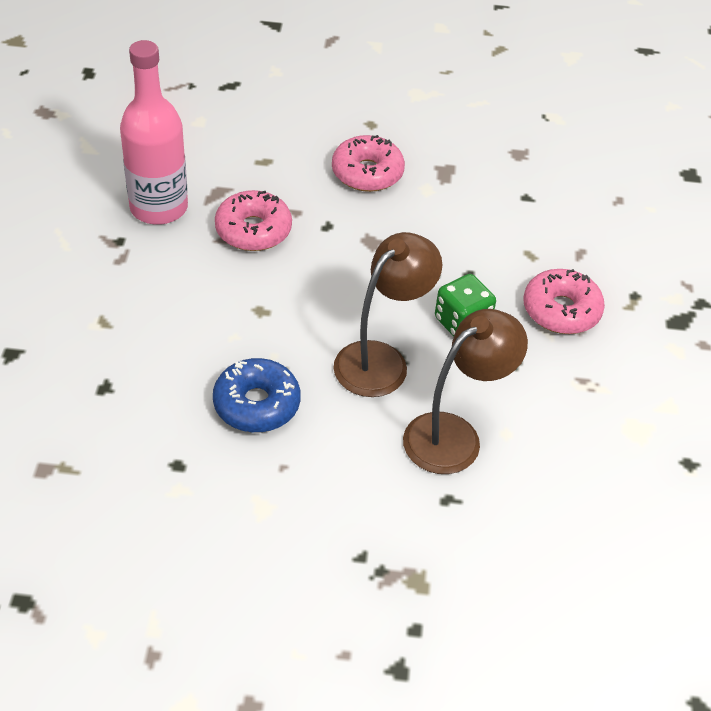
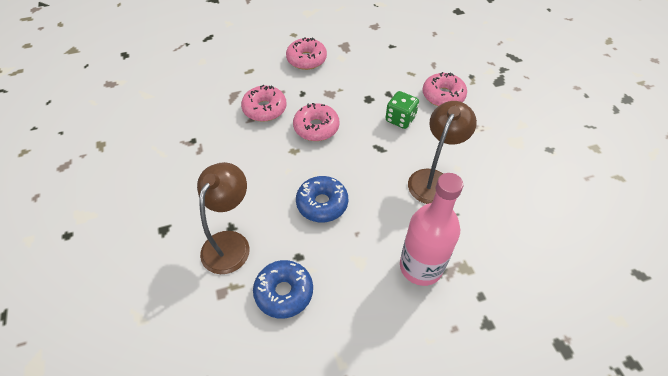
camera: 20 degrees left, 5 degrees up
(129, 504) = (284, 292): none -> blue donut
(159, 208) = (205, 114): pink bottle -> pink bottle (421, 266)
(317, 287) = (316, 127): none -> pink donut
(381, 360) = (372, 153): brown lamp -> brown lamp (230, 243)

